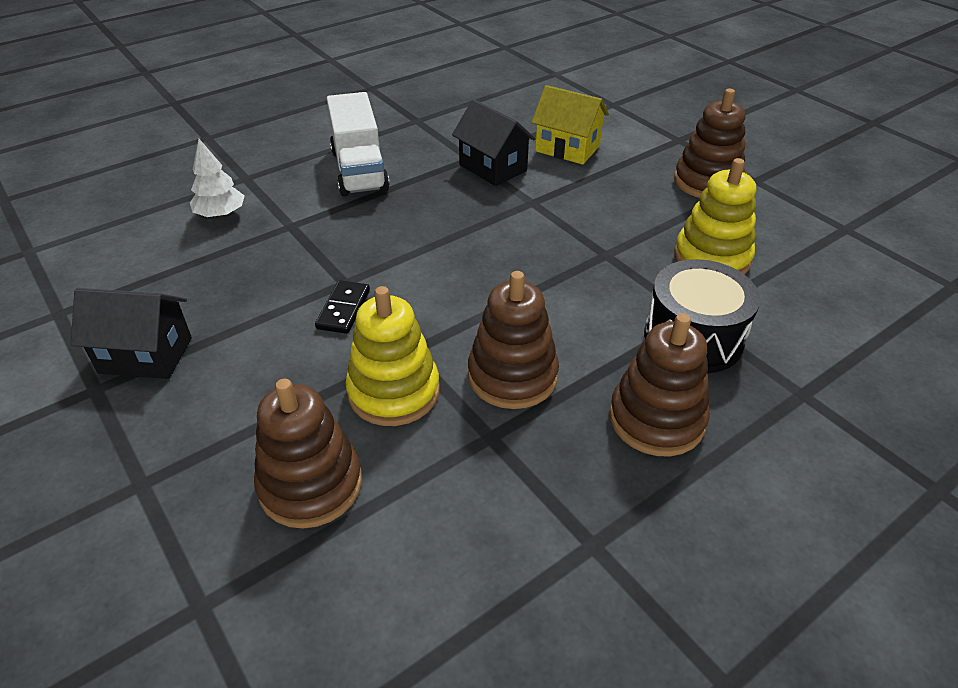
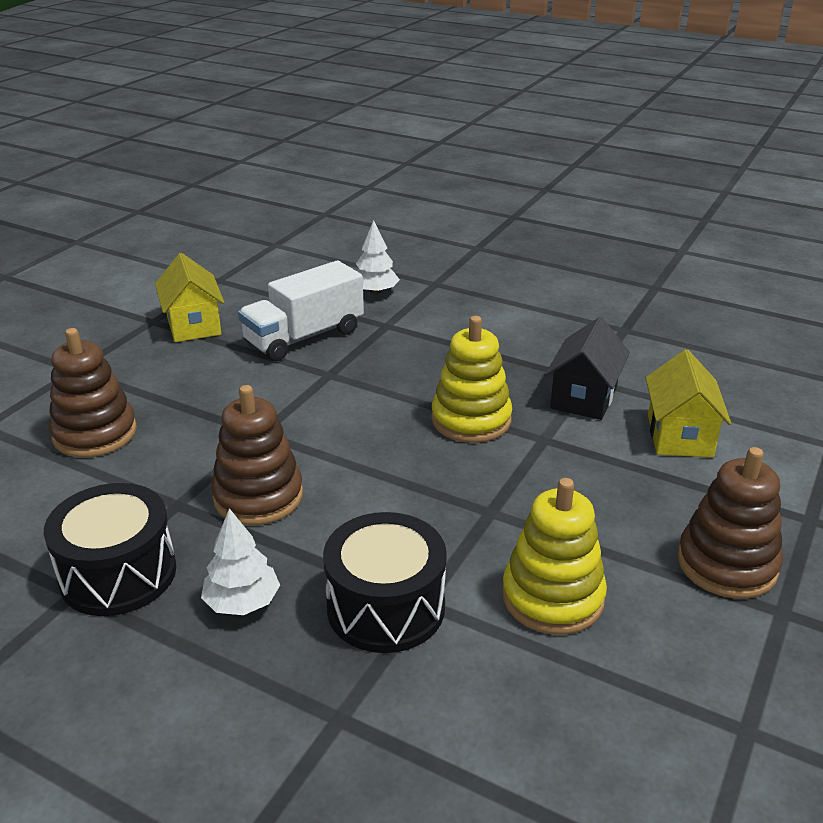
camera: 65 degrees right, 10 degrees down
(146, 355) = (193, 325): black house -> yellow house
(343, 309) = (293, 385): black domino -> none
(359, 170) = (500, 328): white truck -> white truck (304, 337)
(394, 391) = (207, 440): yellow stacking toy -> yellow stacking toy (471, 420)
(579, 502) = (118, 574): none -> black drum
(656, 419) = (242, 602): brown stacking toy -> white tree

